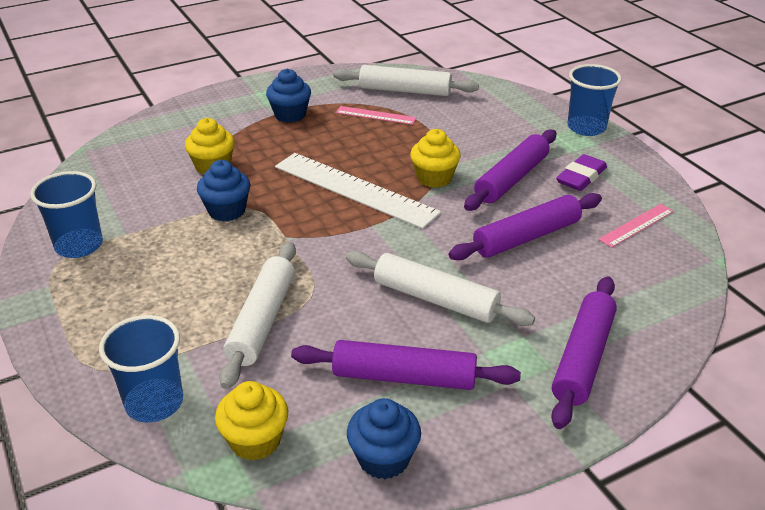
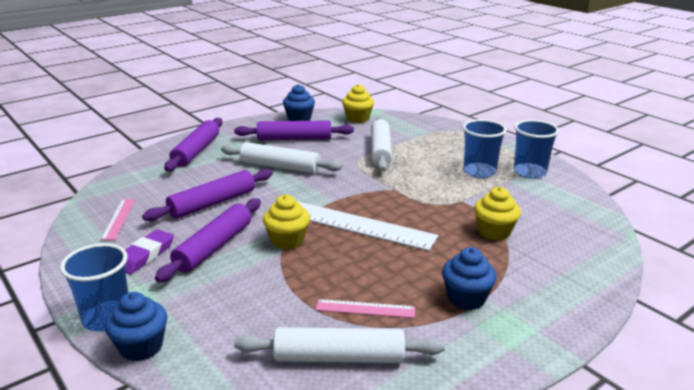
camera: 170 degrees right, 10 degrees down
(154, 403) = (412, 124): blue cup -> blue cup (479, 172)
(227, 211) = (450, 200): blue cupcake -> blue cupcake (141, 347)
(636, 225) = (118, 219): pink ruler -> pink ruler turned 45 degrees counterclockwise

